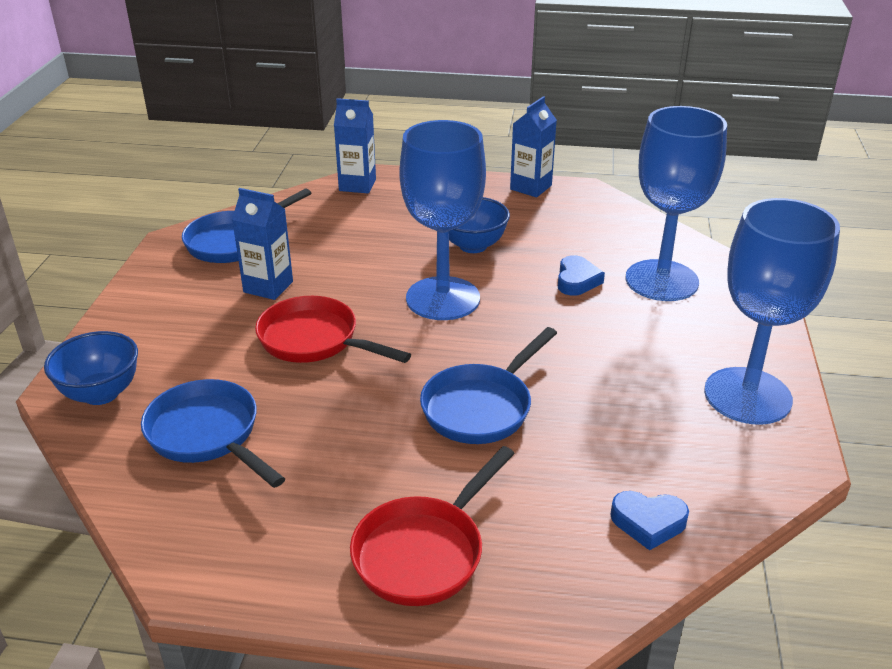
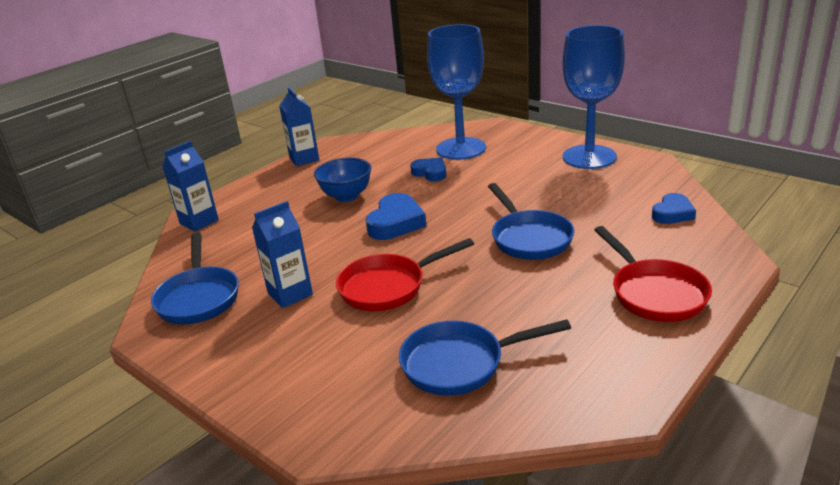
camera: 55 degrees left, 5 degrees down
(101, 393) = (347, 417): blue bowl -> none
(443, 298) = (396, 223): blue goblet -> blue heart

